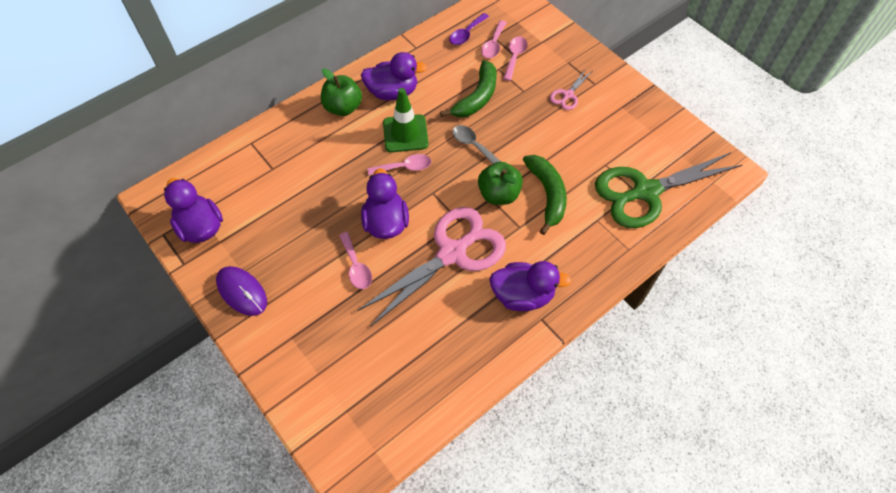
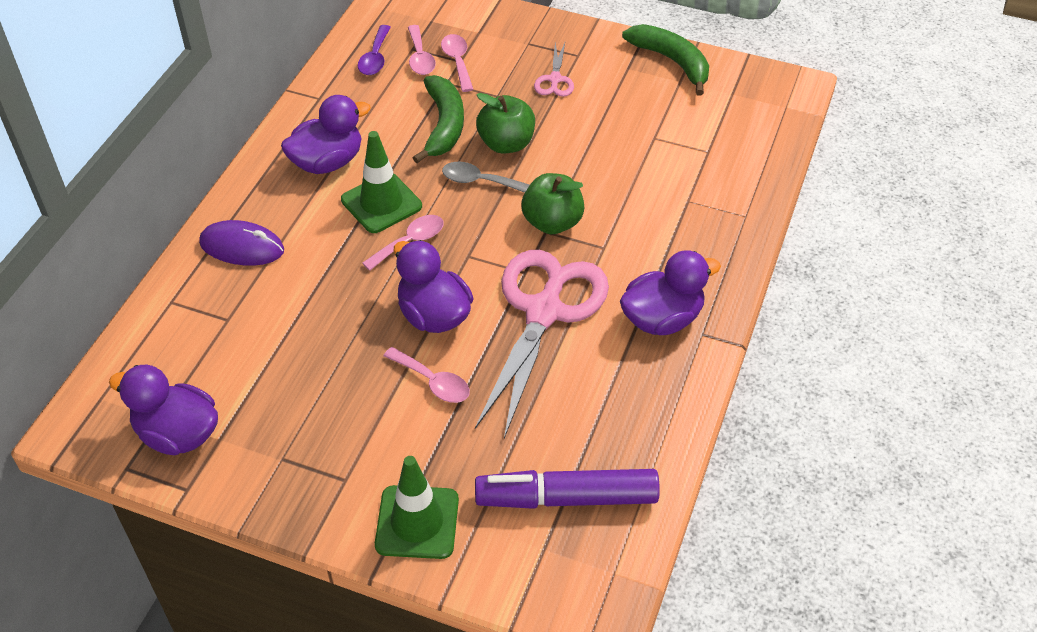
camera: 30 degrees left, 10 degrees down
(242, 292) = (299, 483): purple mouse -> purple mouse (242, 247)
(287, 353) = (417, 522): none -> green traffic cone
(343, 107) = (272, 206): green apple -> green apple (506, 144)
(381, 386) = (566, 498): none -> purple marker
(547, 194) = (610, 198): green banana -> green banana (672, 62)
(645, 192) = (720, 147): green scissors -> none

